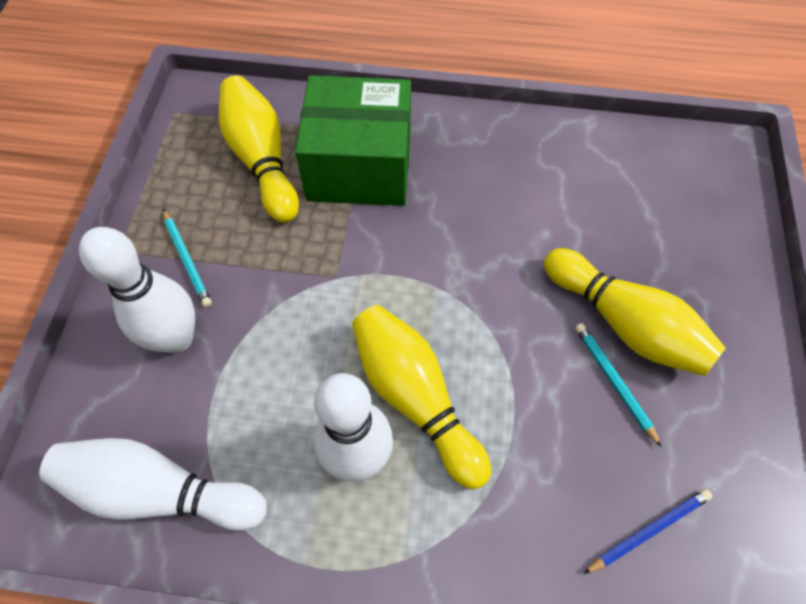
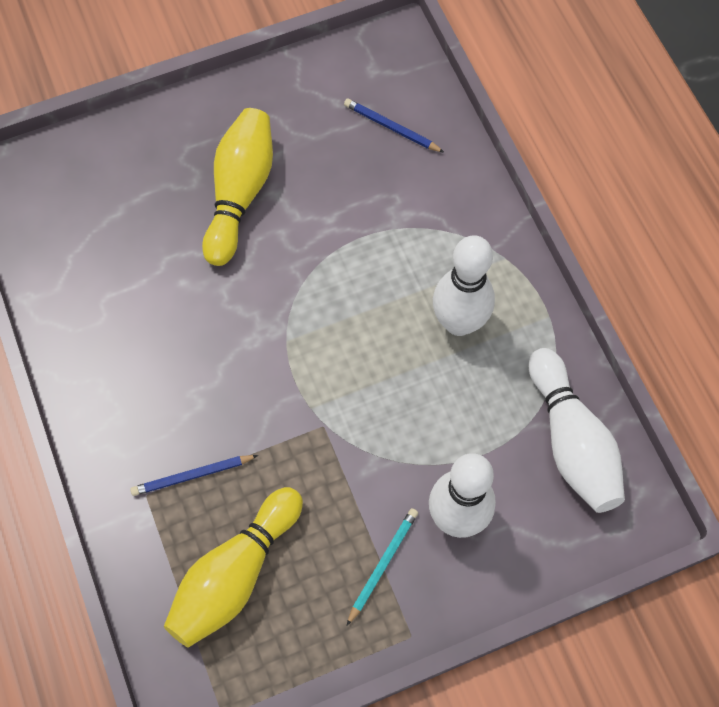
camera: 120 degrees left, 5 degrees up
(359, 166) = (192, 475): green box -> blue pencil
(415, 398) = (391, 307): yellow bowling pin -> none
(614, 382) = (295, 183): turquoise pencil -> none

